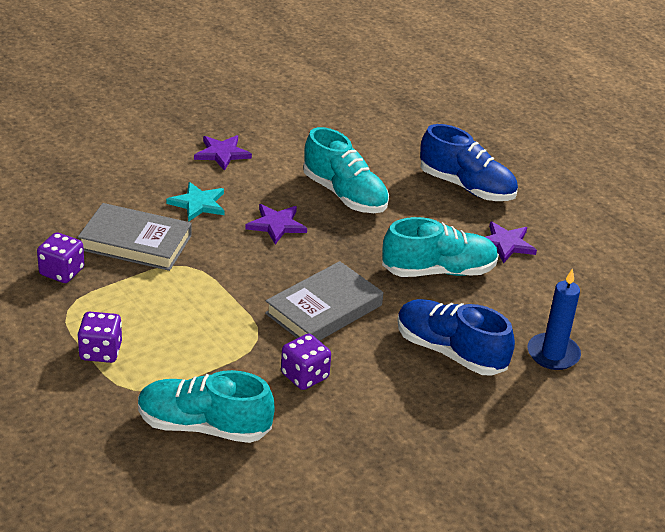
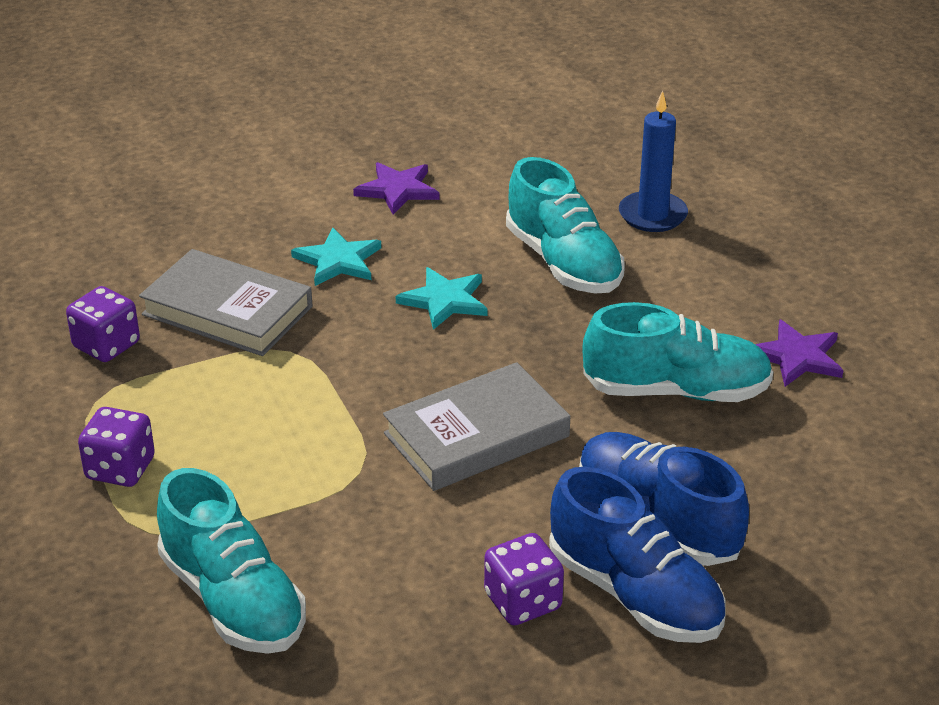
camera: 15 degrees right, 0 degrees up
(204, 426) = (233, 600): turquoise shoe -> turquoise shoe turned 150 degrees counterclockwise
(276, 225) = (444, 300): purple star -> turquoise star
(304, 376) = (413, 536): purple dice -> purple dice (523, 601)
(466, 187) = (759, 264): blue shoe -> blue shoe (635, 594)
(553, 354) = (826, 541): blue candle -> blue candle (652, 215)

